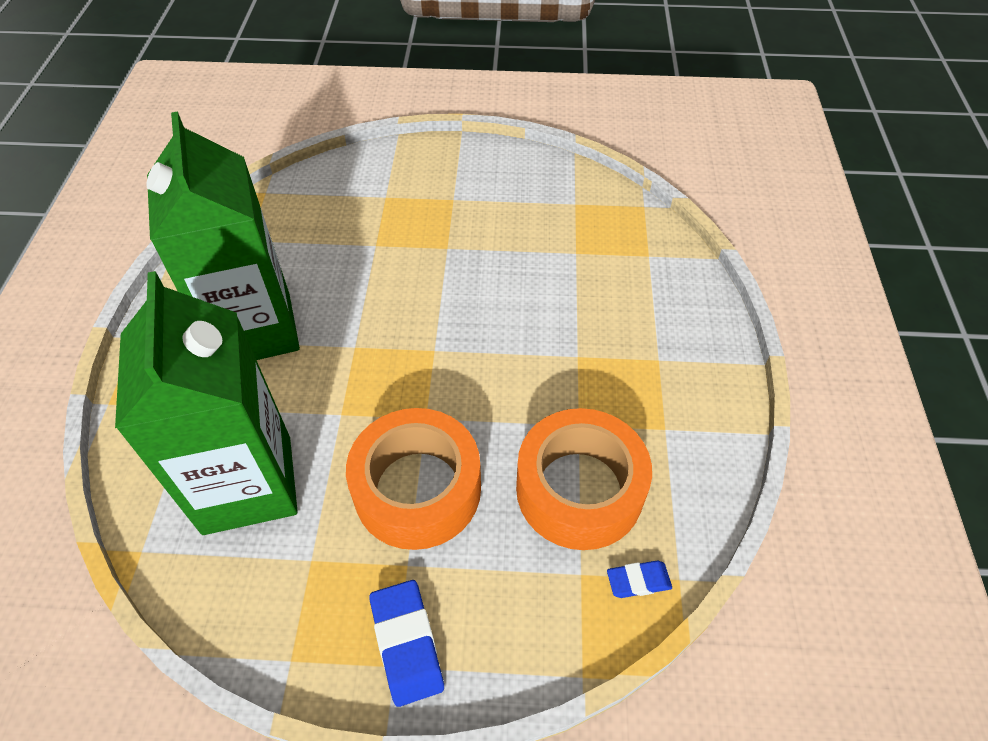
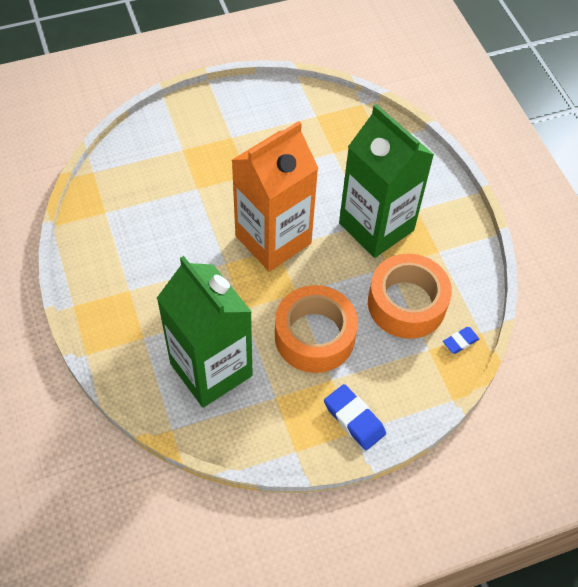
camera: 25 degrees left, 5 degrees up
(254, 330) = (152, 274): green carton -> green carton (376, 227)
(434, 336) = (273, 239): none -> orange carton

